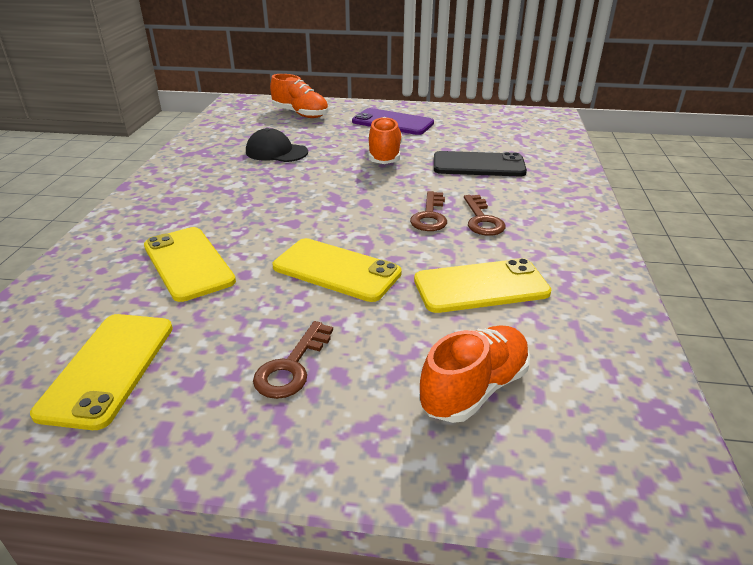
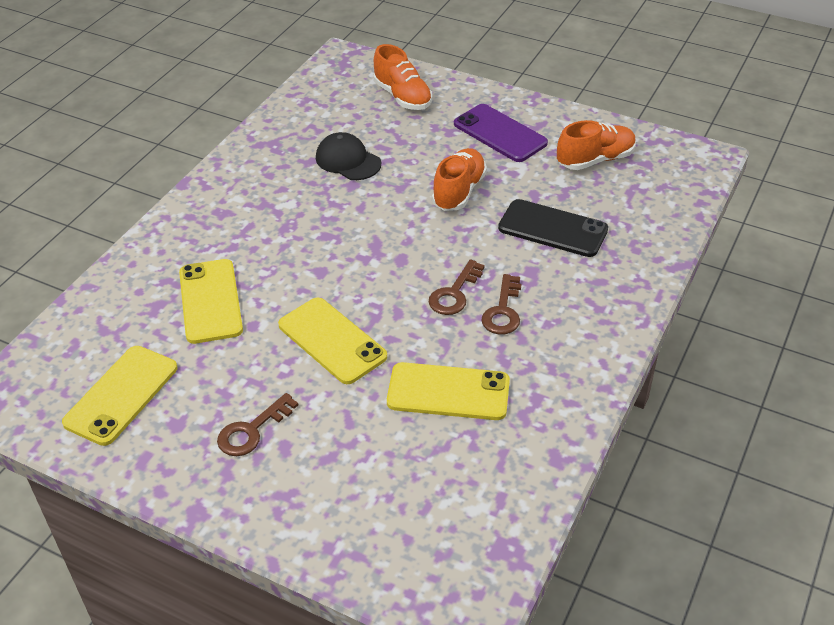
camera: 20 degrees right, 10 degrees up
(474, 389) = (378, 488): orange shoe -> orange shoe (595, 160)

